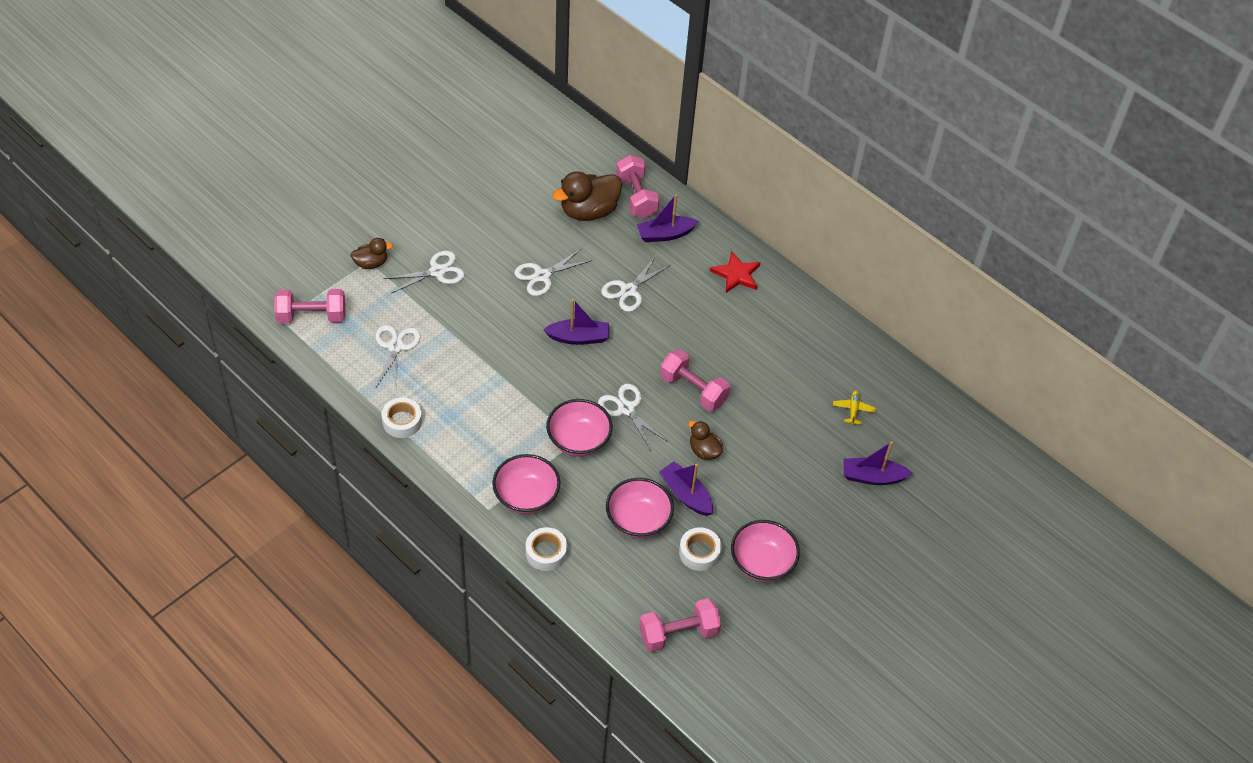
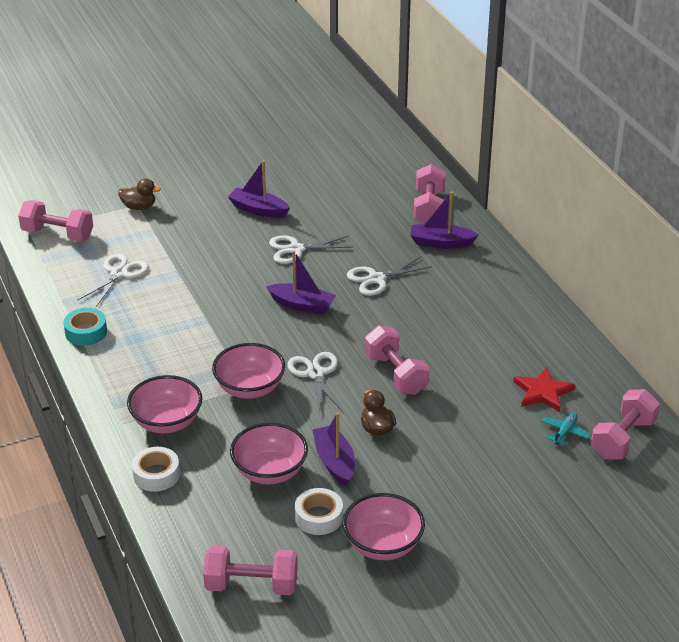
camera: 25 degrees right, 15 degrees down
(402, 421) = (86, 332): white tape -> turquoise tape
(437, 272) = (196, 225): white scissors -> none
(589, 211) = (373, 210): brown duck -> none
(736, 274) = (497, 289): red star -> red star (542, 392)
(853, 410) = (565, 432): yellow plane -> turquoise plane
(872, 477) = (554, 498): purple boat -> purple boat (258, 209)
(900, 403) = (623, 438): none -> pink dumbbell

